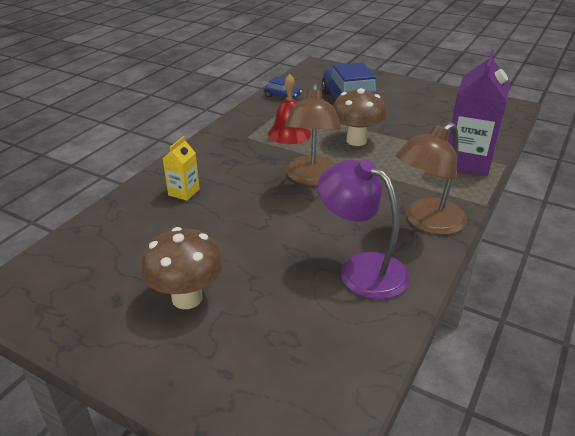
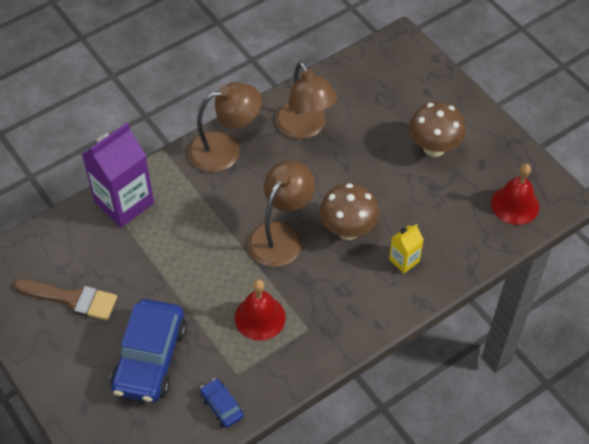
camera: 155 degrees left, 20 degrees up
(66, 269) = (515, 204): none -> red bell
(356, 140) = (200, 276): brown mushroom -> brown mushroom (348, 230)
(361, 269) = (305, 128): purple lamp -> brown lamp
(433, 110) = (72, 299): none -> brown brush

